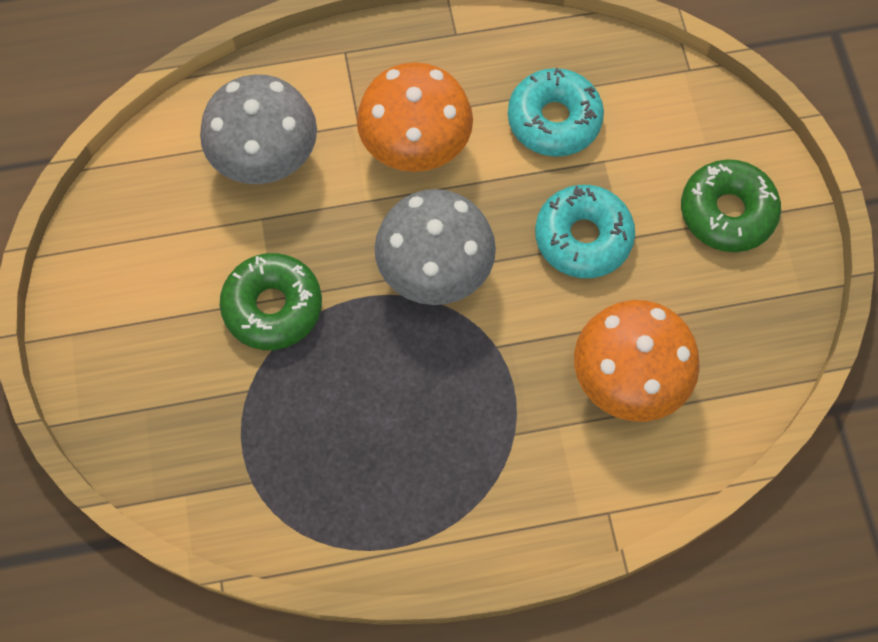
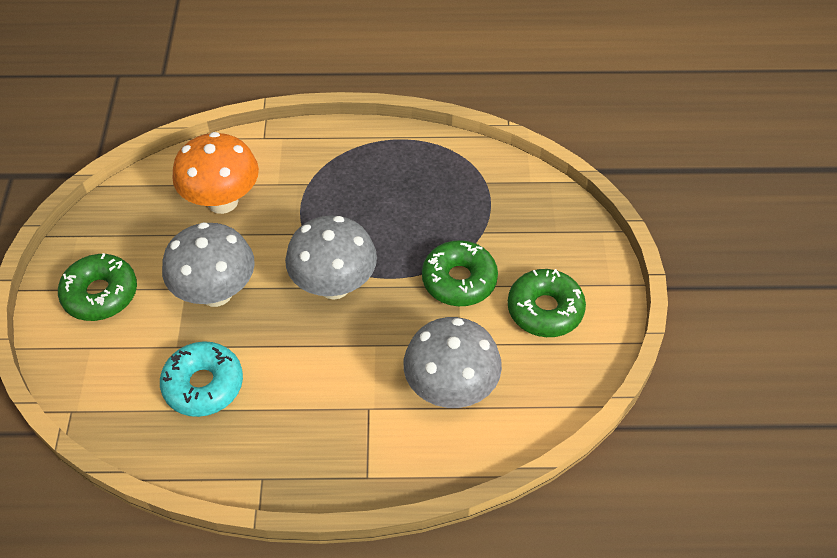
camera: 170 degrees left, 15 degrees down
(157, 282) = (545, 310): none -> green donut
(416, 148) = (325, 379): orange mushroom -> none
(583, 238) = (216, 293): turquoise donut -> grey mushroom

